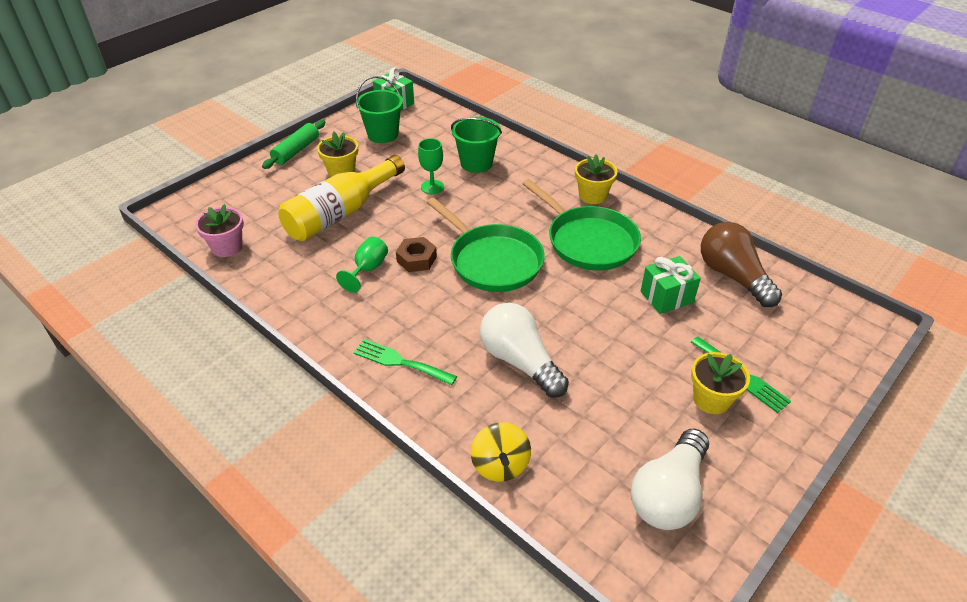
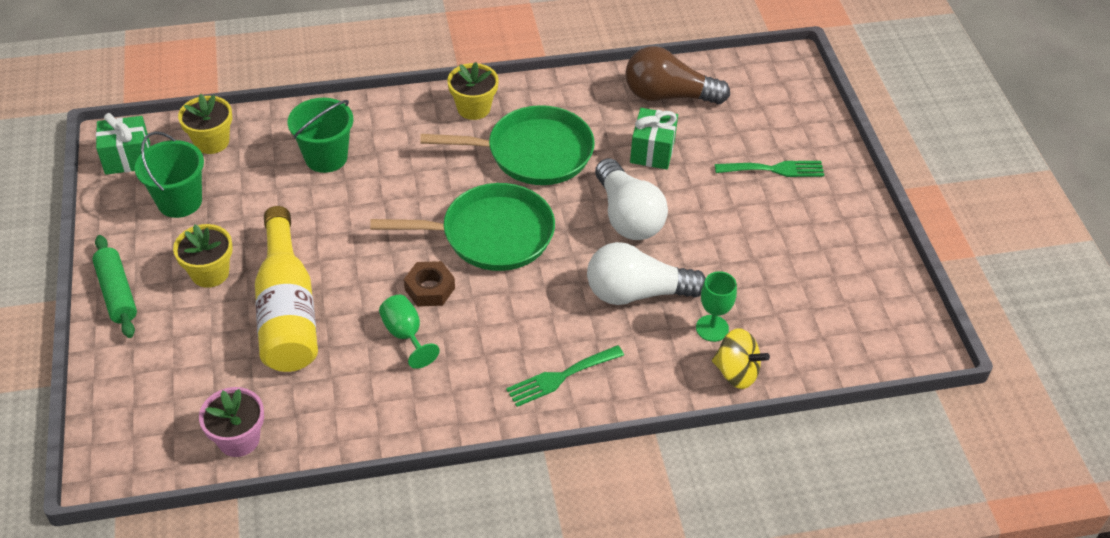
camera: 55 degrees left, 5 degrees up
(432, 187) = (326, 214): green goblet -> green goblet (712, 328)
(669, 494) = (844, 288): white light bulb -> white light bulb (627, 216)
(711, 399) = (781, 203): yellow flower pot -> yellow flower pot (211, 142)

